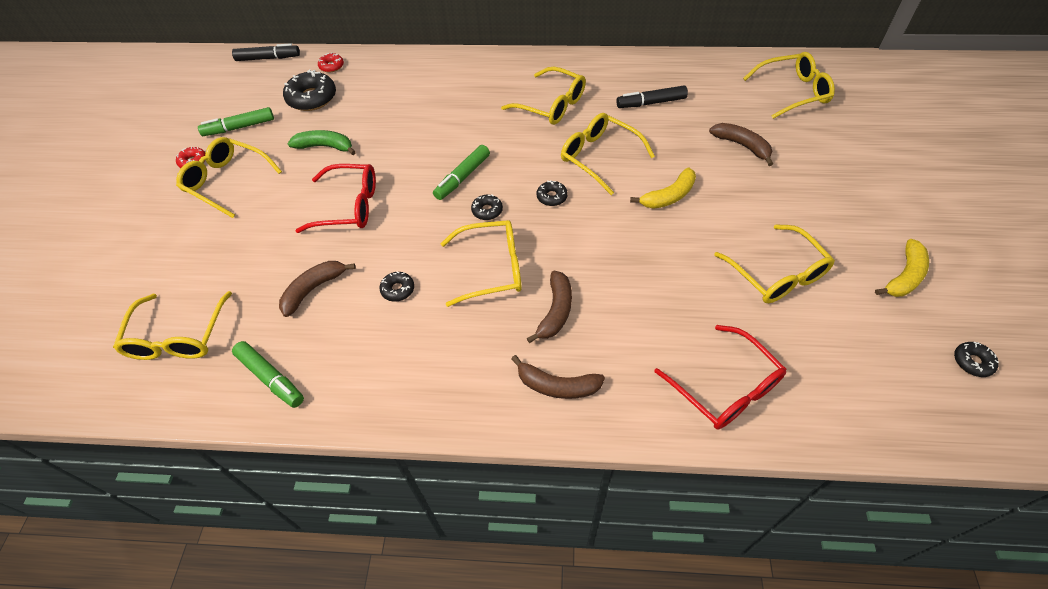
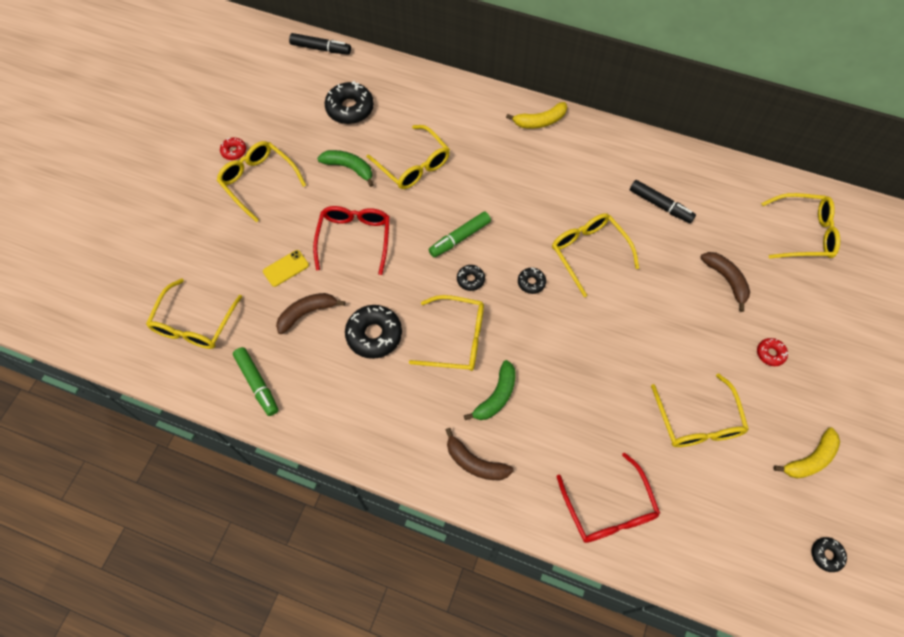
camera: 15 degrees right, 10 degrees up
(239, 127) = (279, 124): green marker -> none
(278, 253) = (286, 268): none -> yellow phone
(331, 66) = (376, 75): red donut -> red donut (770, 353)
(349, 206) = (354, 239): red glasses -> red glasses turned 105 degrees counterclockwise
(398, 289) = (374, 335): black donut -> black donut, size x1.92
(551, 105) = (565, 180): yellow glasses -> yellow glasses (413, 165)
(555, 311) = (496, 396): brown banana -> green banana
(651, 103) = (660, 205): black marker -> black marker turned 150 degrees counterclockwise
(668, 196) = (635, 314): yellow banana -> yellow banana (540, 121)

